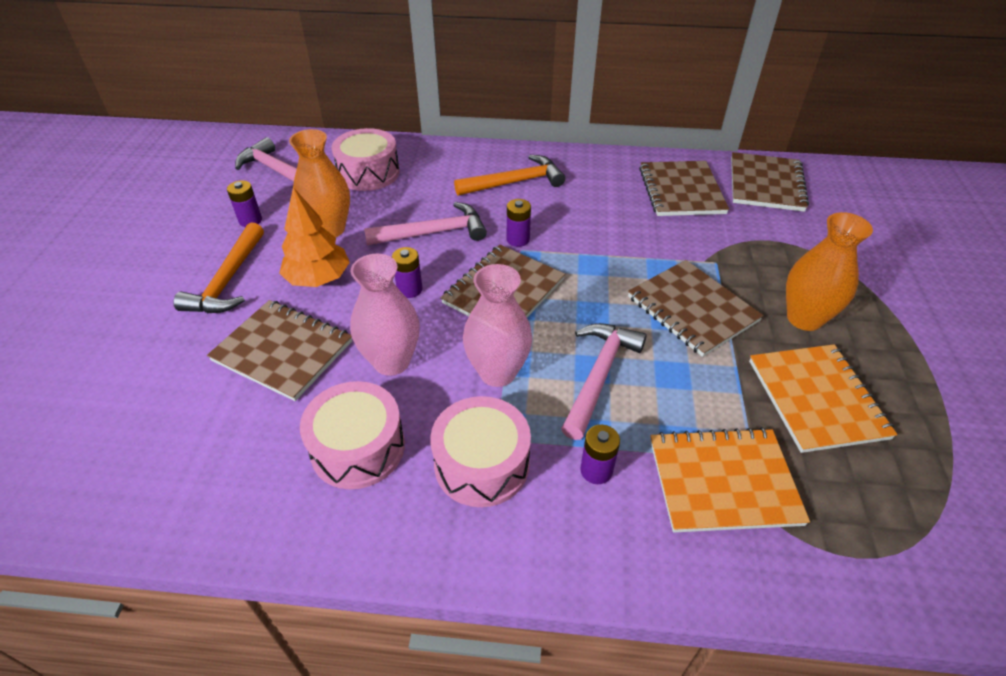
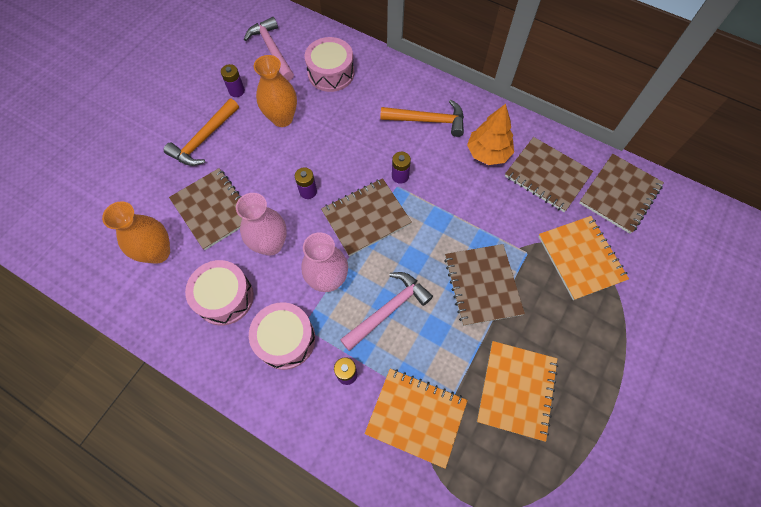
camera: 25 degrees right, 20 degrees up
(318, 279) = (257, 159): orange tree -> orange tree (488, 153)
(433, 233) = (347, 147): pink hammer -> none
(681, 191) = (547, 175): brown notebook -> brown notebook turned 75 degrees counterclockwise
(775, 248) = (581, 258): none -> orange notebook
(804, 318) = (556, 326): orange vase -> orange vase (158, 252)

